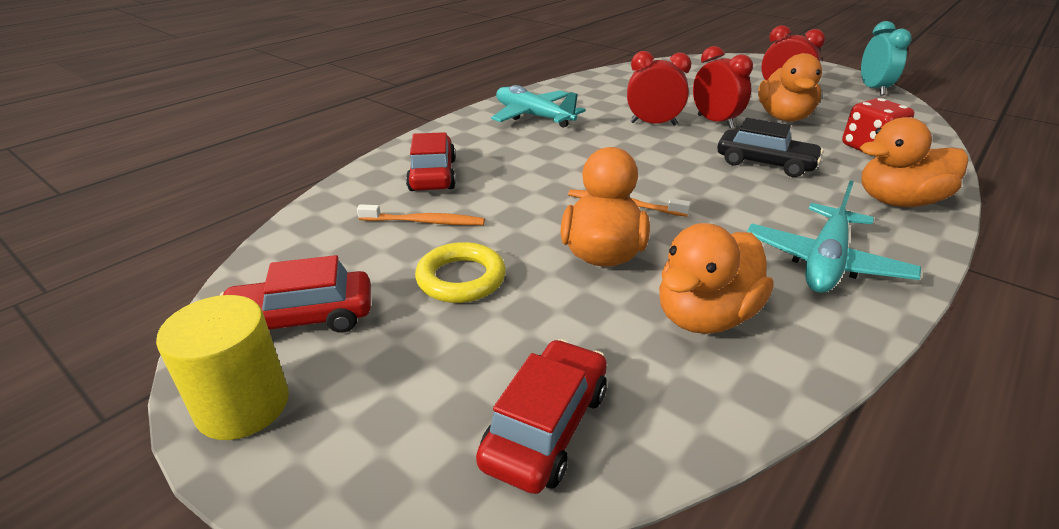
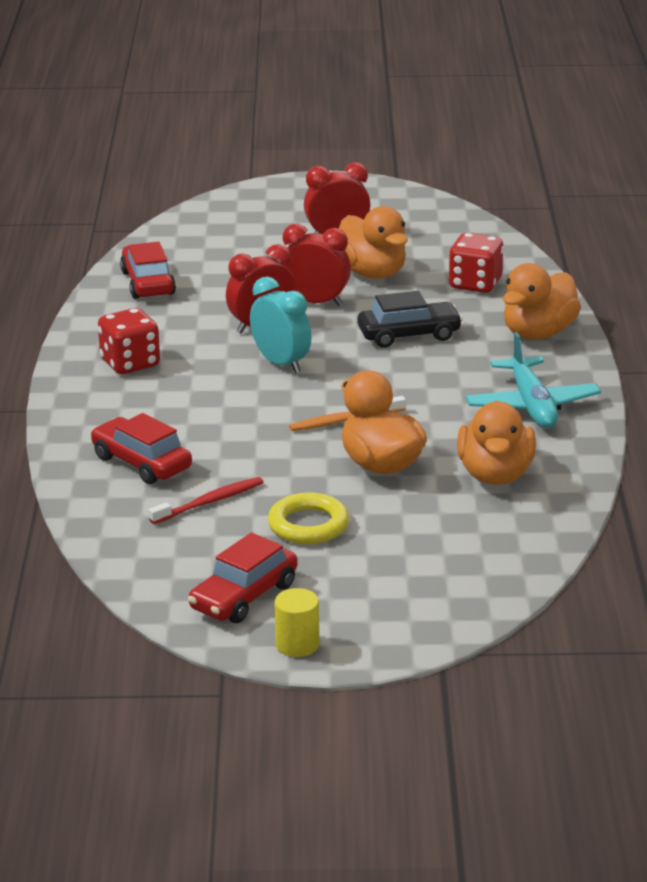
camera: 40 degrees left, 5 degrees down
(243, 406) = (297, 644): yellow cylinder -> yellow cylinder, size x0.65
(425, 222) = (210, 502): orange toothbrush -> red toothbrush
(533, 116) = (130, 363): turquoise plane -> red dice
(546, 427) = (478, 568): red car -> red car (148, 283)
(873, 89) = (417, 202): turquoise clock -> turquoise clock (281, 363)

